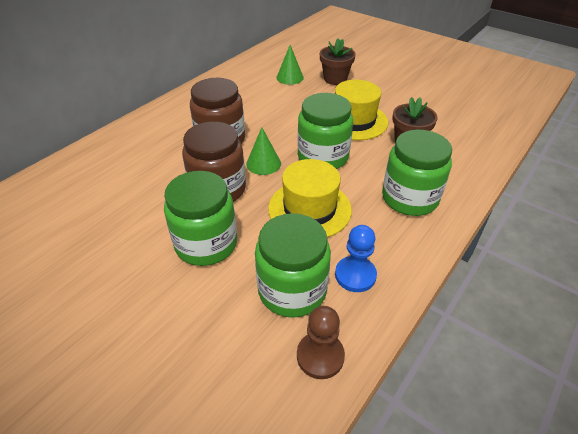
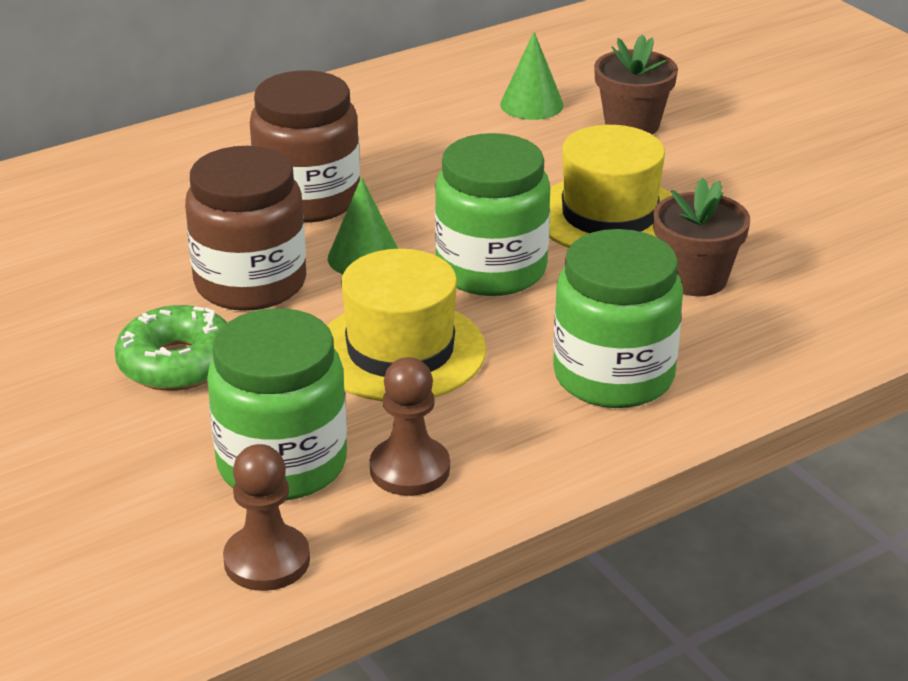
camera: 20 degrees right, 10 degrees down
(206, 244) = (177, 363): green jar -> green donut
(355, 275) = (410, 469): blue pawn -> brown pawn

